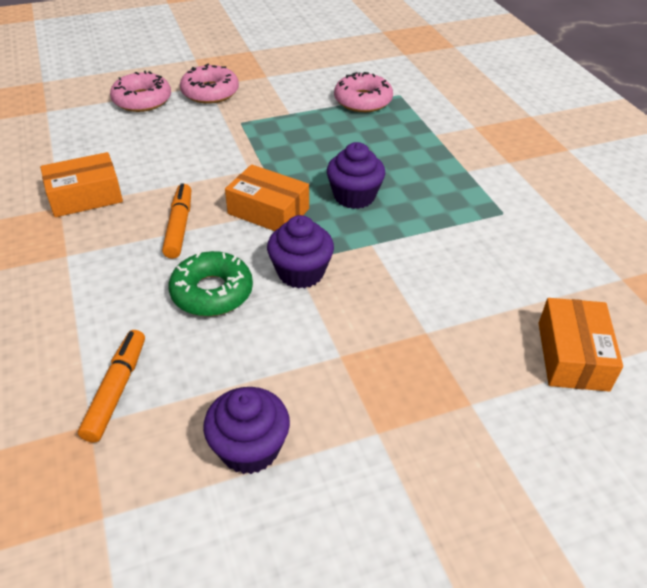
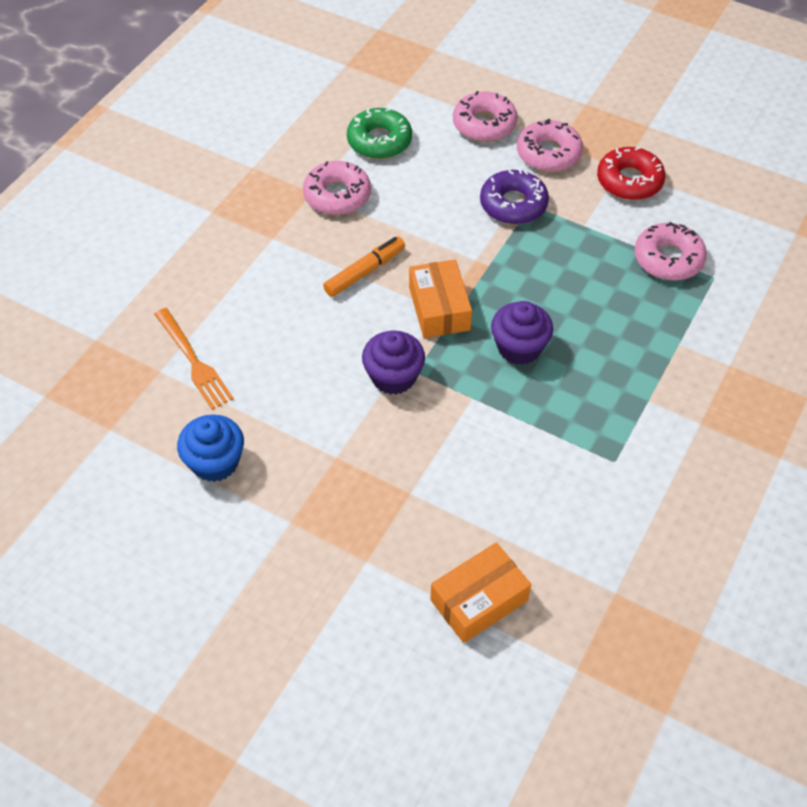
camera: 50 degrees right, 10 degrees up
(85, 196) = (337, 195): orange box -> pink donut
(117, 390) = (194, 362): orange marker -> orange fork
(212, 292) = (321, 342): green donut -> green donut (379, 141)
(228, 128) = (513, 204): none -> purple donut
(249, 448) = (215, 462): purple cupcake -> blue cupcake
(281, 79) = (629, 181): none -> red donut

